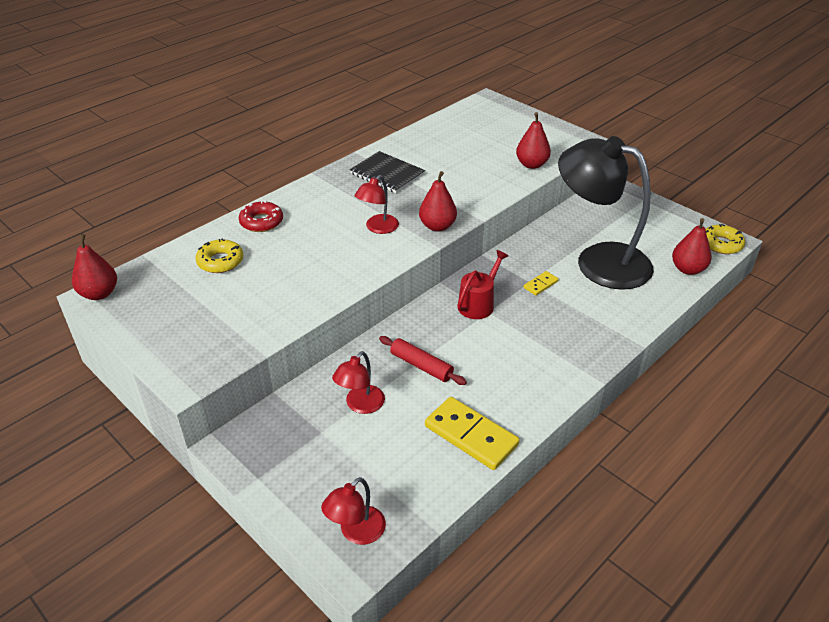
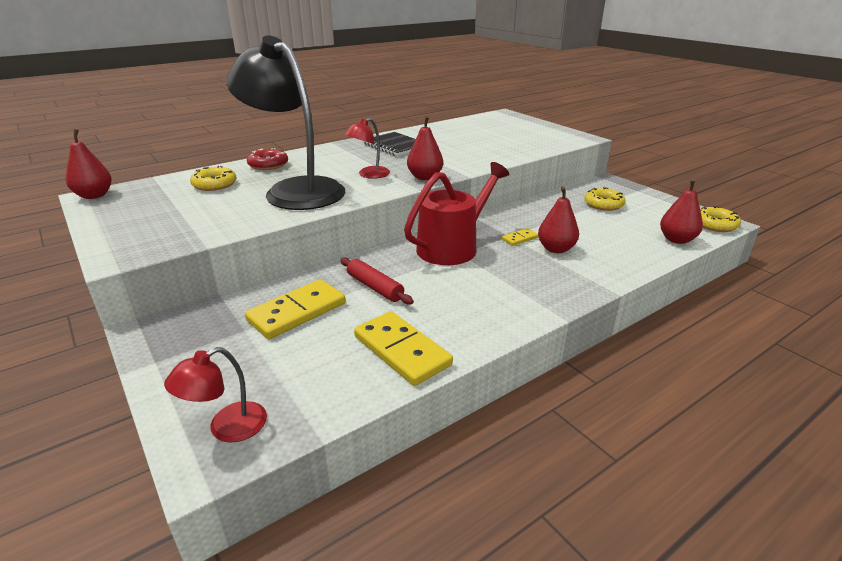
camera: 10 degrees right, 10 degrees down
(360, 405) = (297, 312): red lamp -> yellow domino
(478, 304) = (452, 247): red watering can -> red watering can, size x1.65
(531, 164) = (529, 148): red pear -> red pear (556, 249)
(599, 261) = (584, 227): black lamp -> black lamp (295, 190)
(613, 225) = (603, 204): none -> yellow donut

